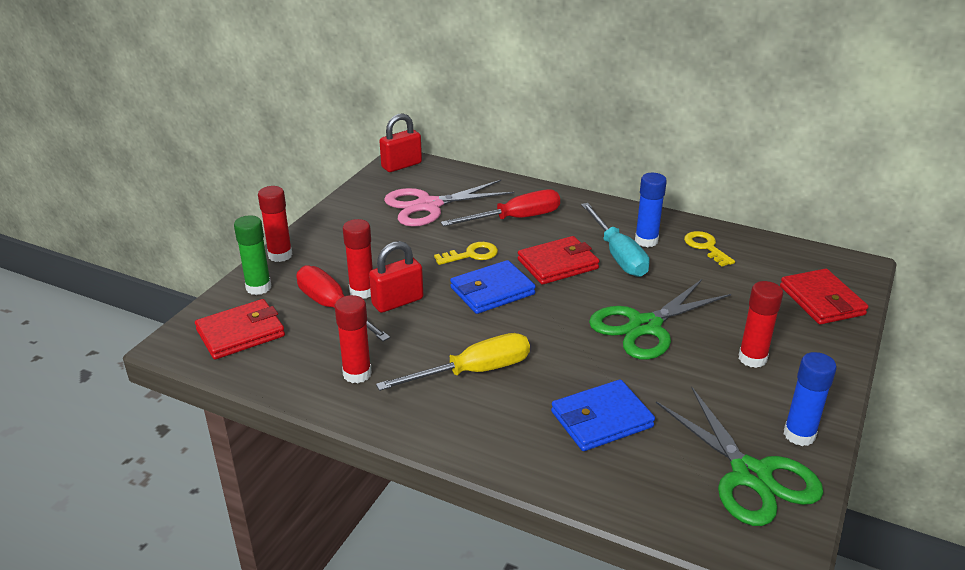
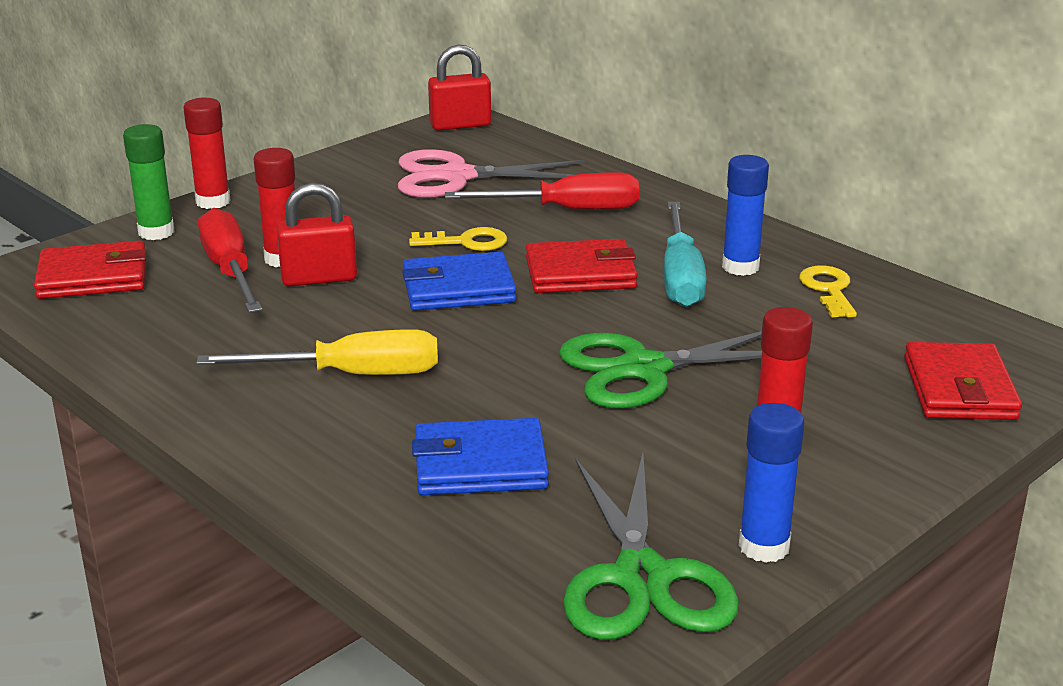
camera: 20 degrees right, 5 degrees down
(357, 374) = (197, 348): red glue stick -> none

